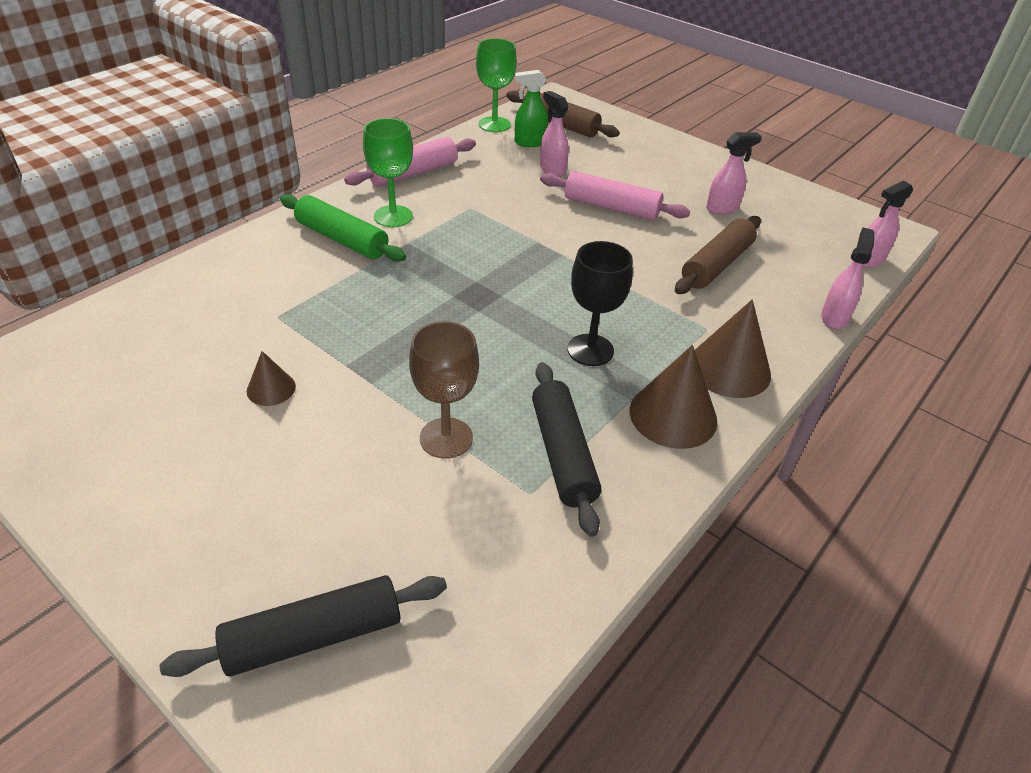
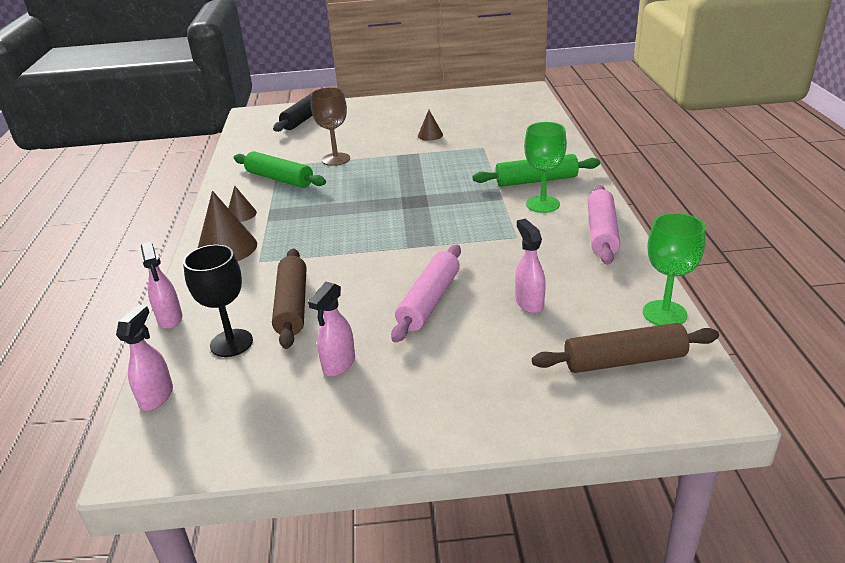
camera: 140 degrees right, 10 degrees down
(529, 143) = (598, 316): green spray bottle -> none
(552, 169) = (529, 303): pink spray bottle -> pink spray bottle turned 120 degrees counterclockwise
(562, 454) = (279, 179): black rolling pin -> green rolling pin
(590, 350) = (316, 214): black goblet -> black goblet (231, 343)
(611, 207) = (429, 301): pink rolling pin -> pink rolling pin turned 45 degrees counterclockwise
(673, 415) = (241, 214): brown cone -> brown cone, size x0.54

